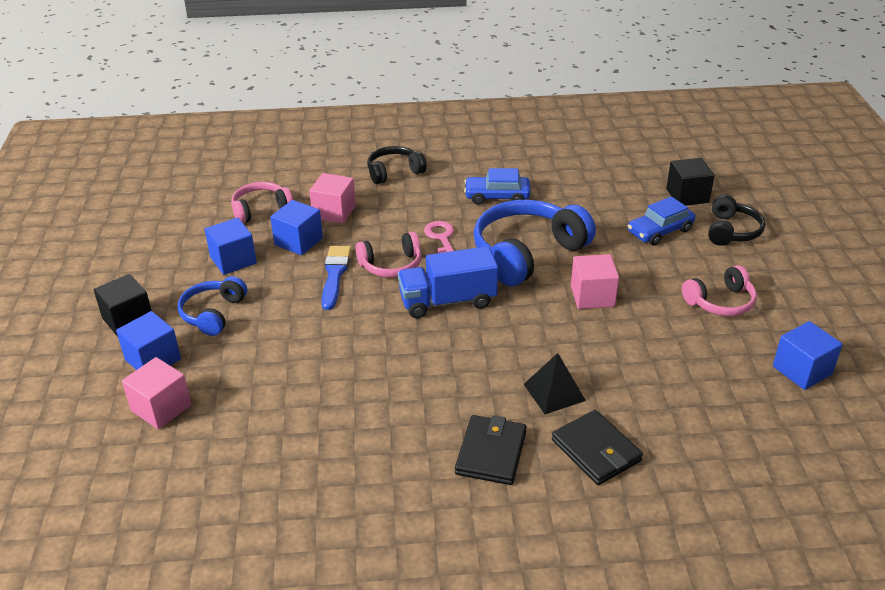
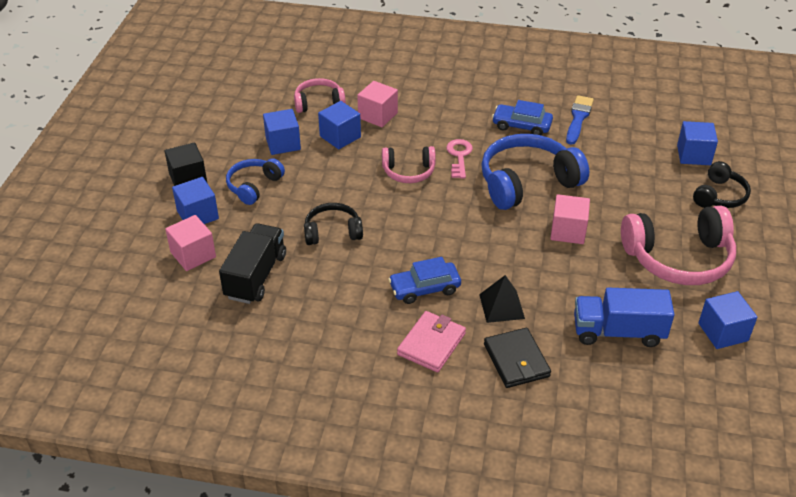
camera: 15 degrees right, 5 degrees up
(249, 417) = (256, 276): none -> black truck
(335, 275) = (360, 171): blue brush -> blue brush (578, 118)
(394, 172) = (441, 87): black headphones -> black headphones (332, 232)
(448, 301) = (444, 212): blue truck -> blue truck (618, 332)
(491, 453) = (431, 344): black wallet -> pink wallet
(660, 231) = (653, 184): blue car -> blue car (425, 288)
(687, 196) = (693, 155): black cube -> blue cube
(720, 302) = (678, 258): pink headphones -> pink headphones, size x1.79

